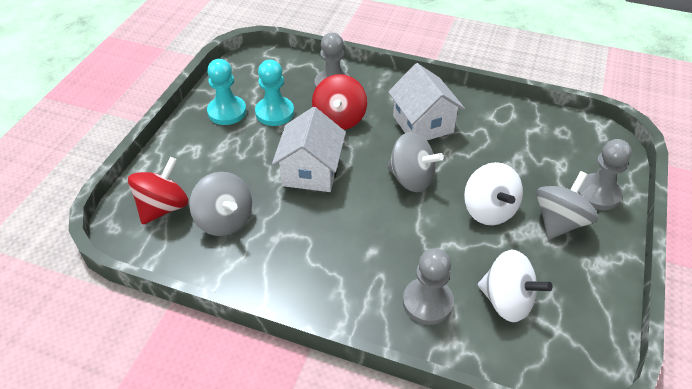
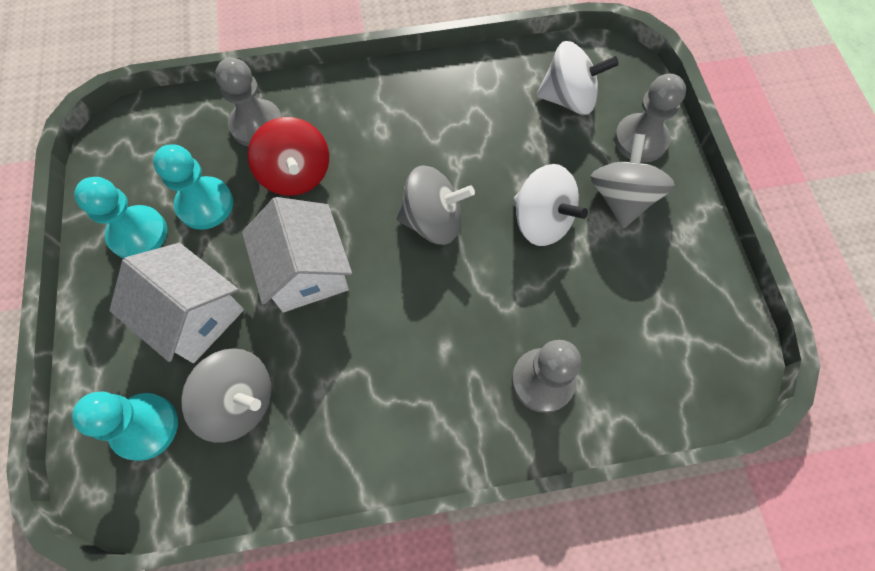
camera: 30 degrees left, 20 degrees up
(163, 207) = (145, 427): red spinning top -> turquoise pawn
(423, 124) = (403, 134): white house -> white house (195, 316)
(507, 301) = (621, 331): white spinning top -> white spinning top (568, 98)

